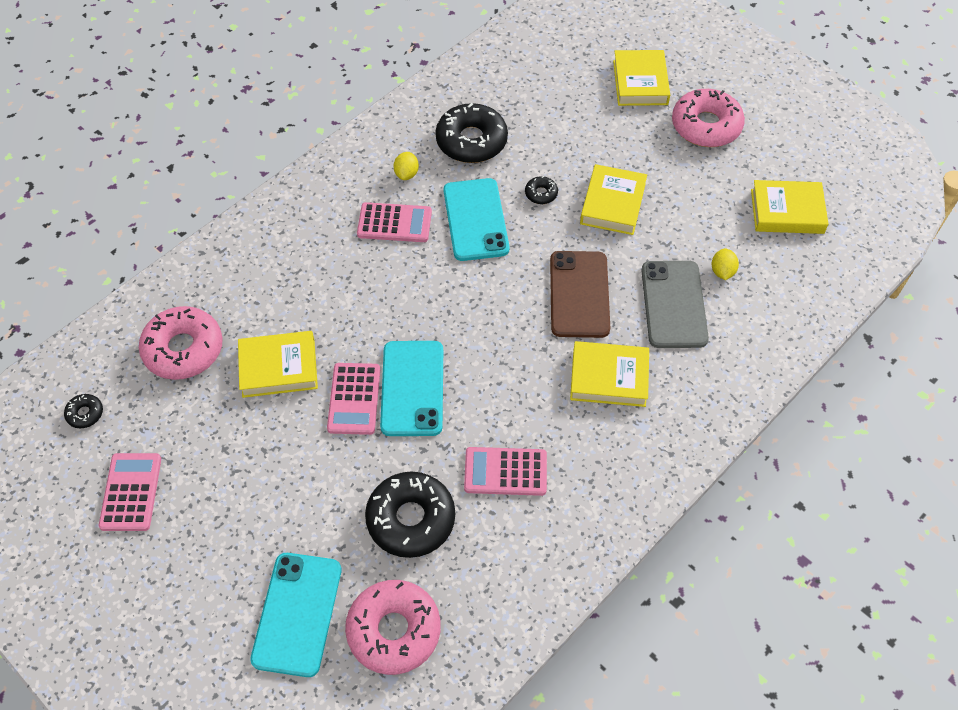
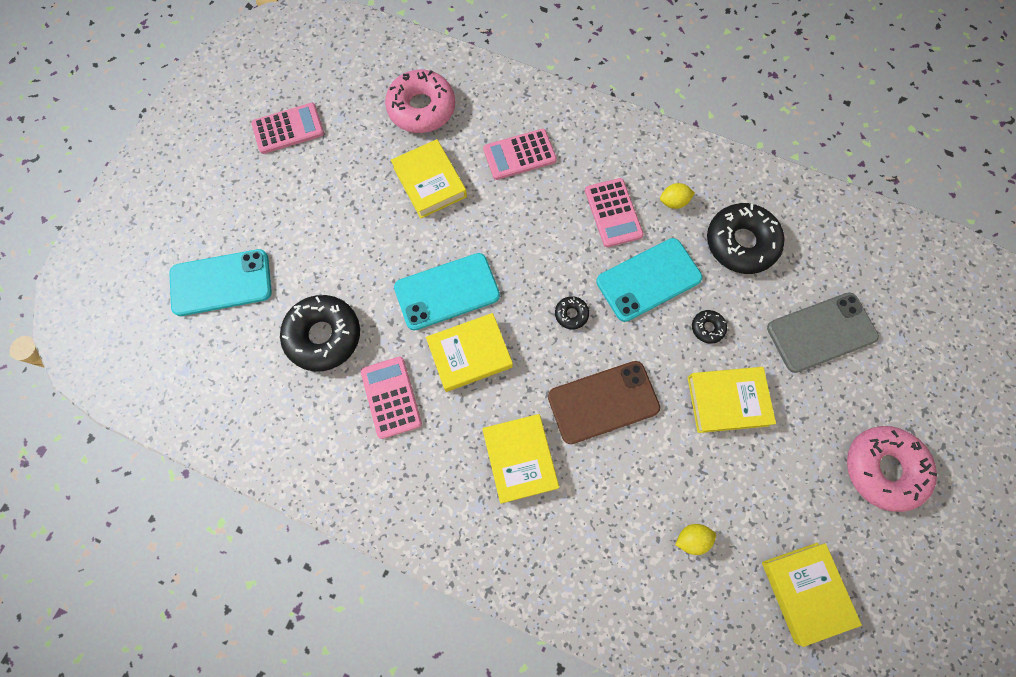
camera: 70 degrees right, 15 degrees up
(85, 414) = (343, 70): black donut -> black donut (571, 314)
(354, 399) = (420, 250): pink calculator -> pink calculator (519, 155)
(394, 630) = (224, 359): pink donut -> none
(640, 82) = (907, 380): yellow book -> yellow book (469, 354)
(674, 304) = (629, 498): grey phone -> grey phone (821, 332)

